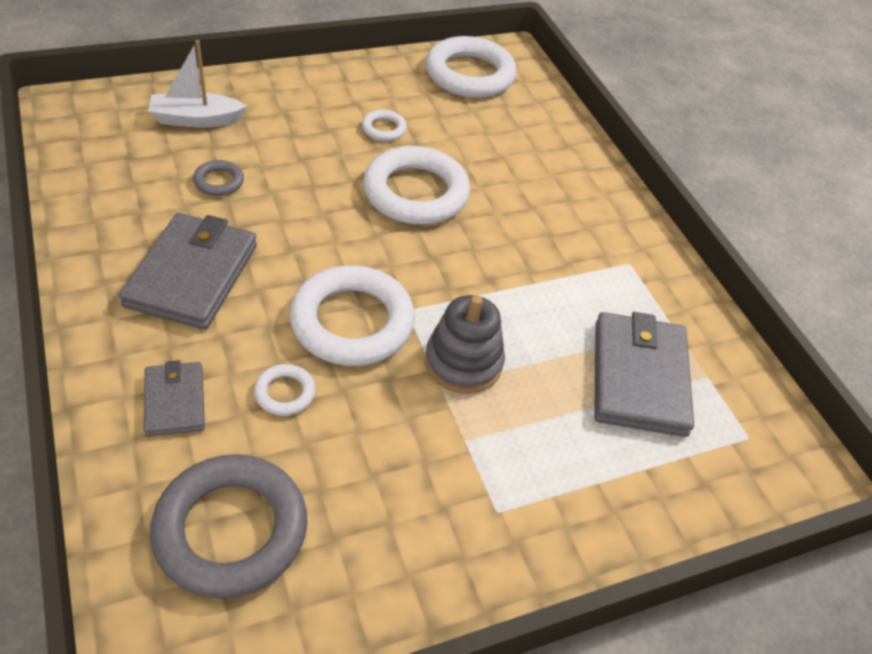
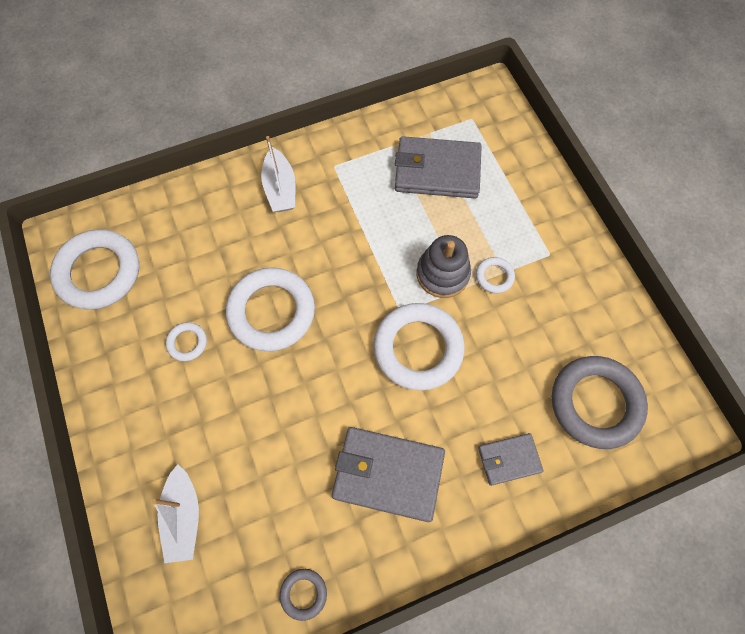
camera: 85 degrees left, 20 degrees up
(219, 181) = (273, 476): grey ring -> grey ring (303, 593)
(285, 393) = (488, 386): white ring -> white ring (494, 276)
(587, 211) = (280, 188): none -> white boat

